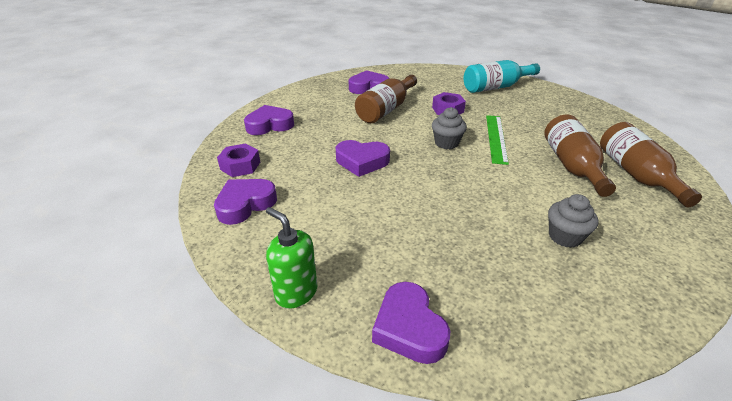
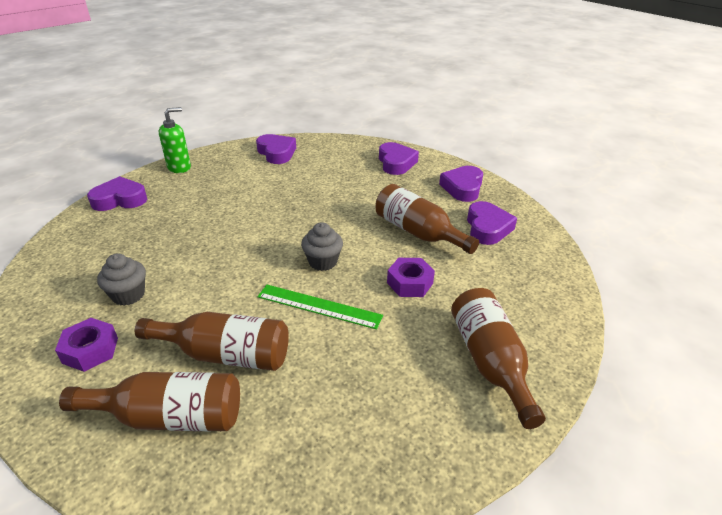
camera: 100 degrees right, 0 degrees up
(240, 166) = (329, 151): purple nut -> purple nut (90, 350)
(362, 162) = (309, 204): purple heart -> purple heart (462, 188)
(496, 87) = (490, 362): turquoise bottle -> brown bottle

